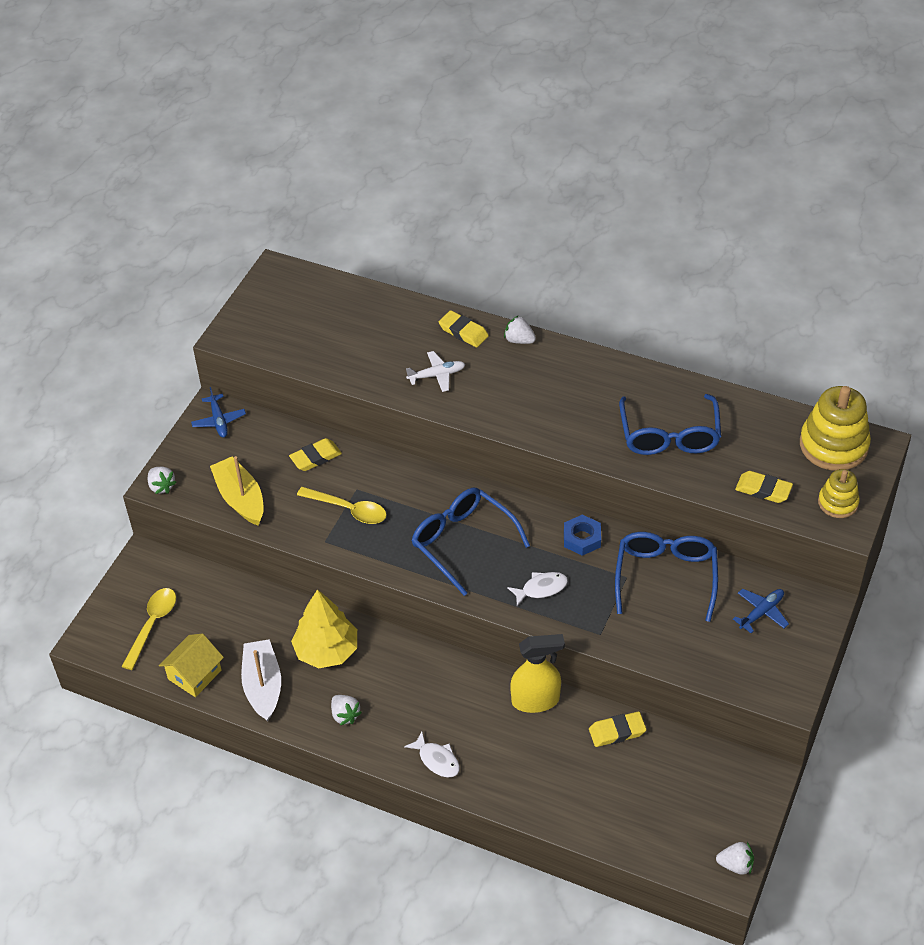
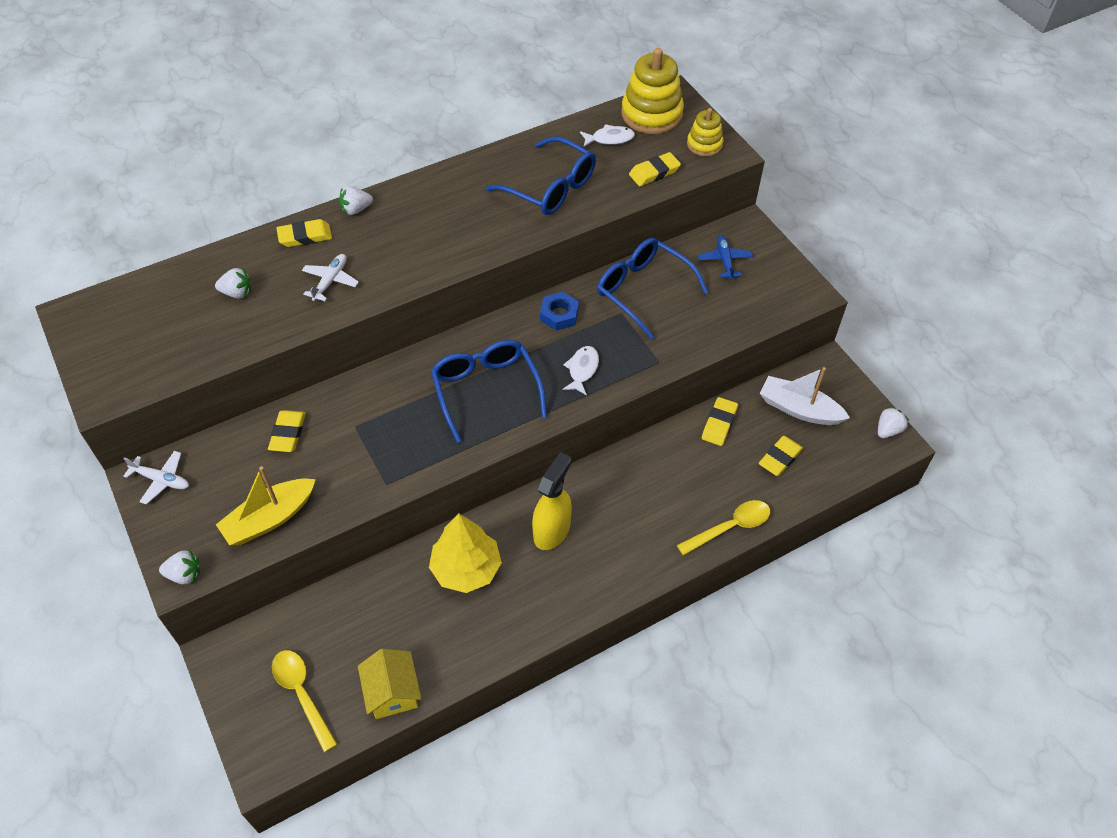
camera: 55 degrees left, 5 degrees up
(219, 421) = (161, 480): blue plane -> white plane
(240, 498) = (270, 518): yellow boat -> yellow boat turned 45 degrees counterclockwise
(263, 686) = (457, 642): white boat -> white boat (799, 409)
(345, 715) = (544, 597): white strawberry -> white strawberry (237, 293)
(348, 510) = (370, 446): yellow spoon -> yellow spoon (730, 527)
(437, 760) = (646, 558): white fish -> white fish (609, 139)
(462, 542) = (486, 390): blue glasses -> blue glasses turned 75 degrees clockwise
(536, 700) = (647, 455): yellow spray bottle -> yellow spray bottle (552, 530)
(623, 797) = (780, 458): none -> yellow eraser

